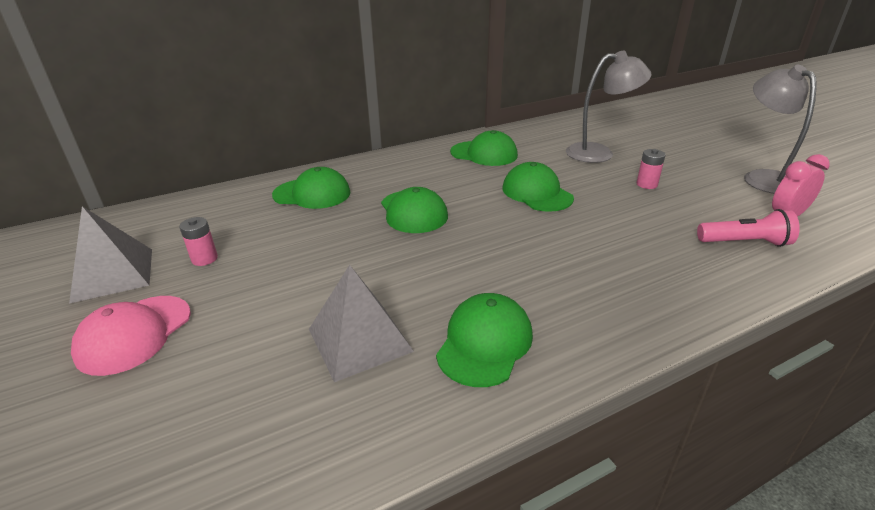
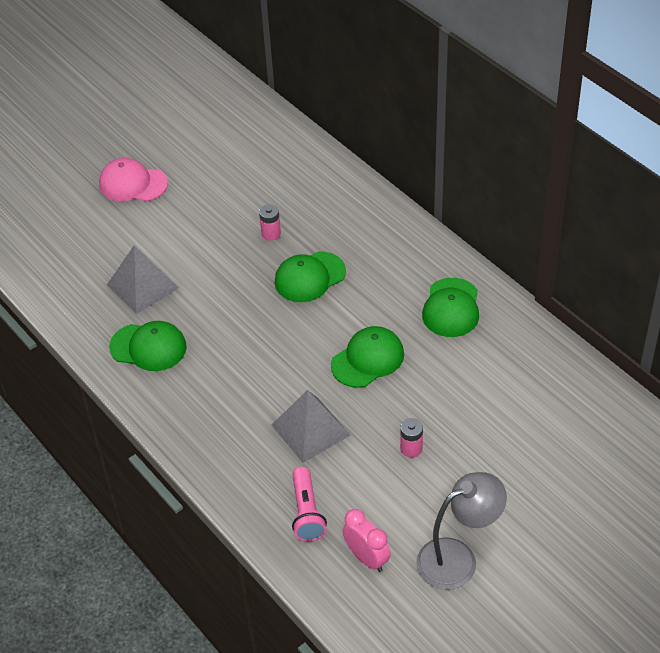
camera: 80 degrees right, 15 degrees up
(113, 274) = (188, 143): grey pyramid -> grey pyramid (310, 430)
(204, 259) = (214, 179): pink battery -> pink battery (271, 233)
(312, 194) = (325, 203): green cap -> none
(599, 153) = (485, 409): grey lamp -> none

